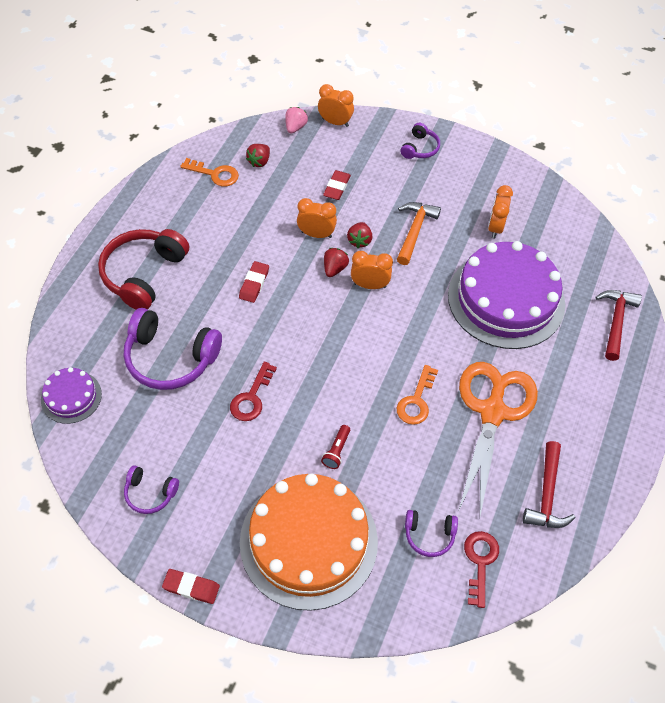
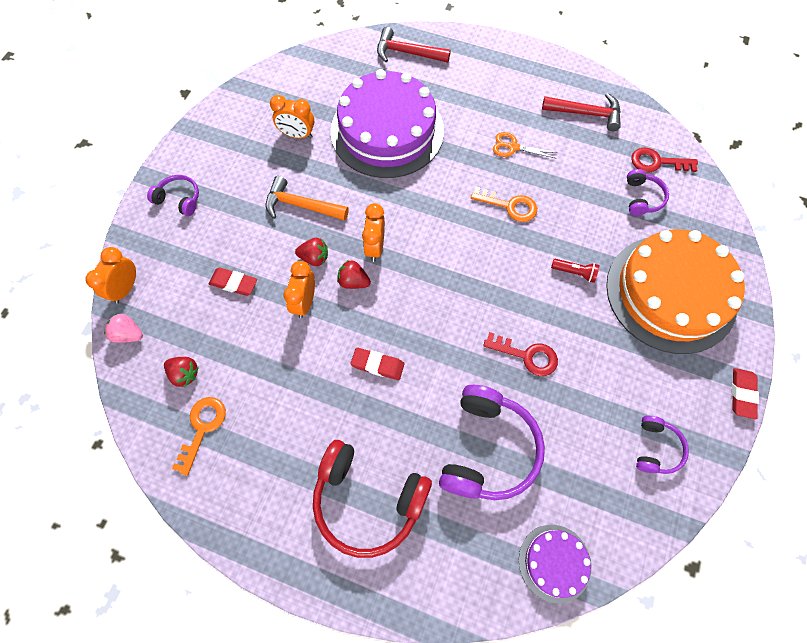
camera: 90 degrees left, 10 degrees up
(492, 412) = (513, 147): orange scissors -> orange scissors, size x0.42

